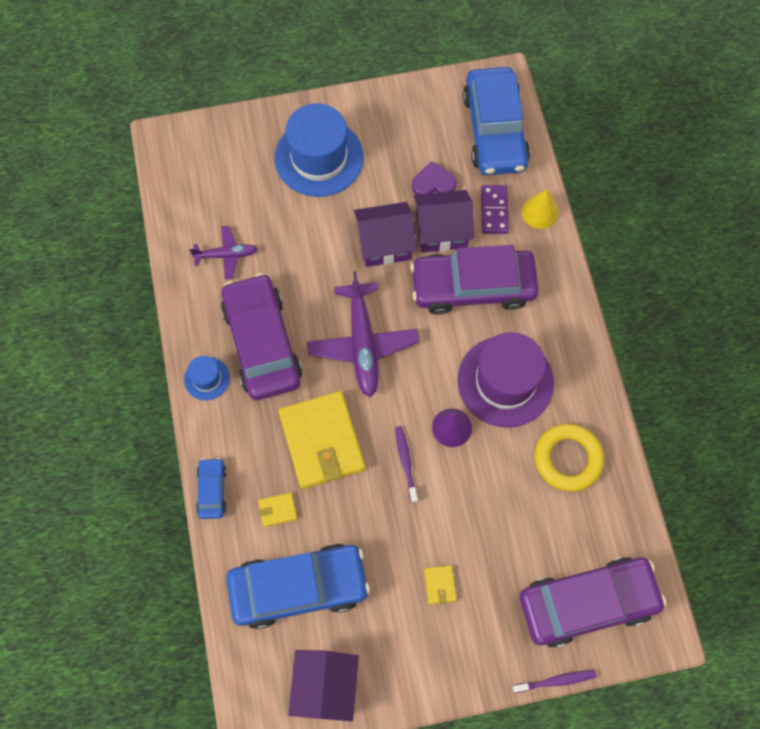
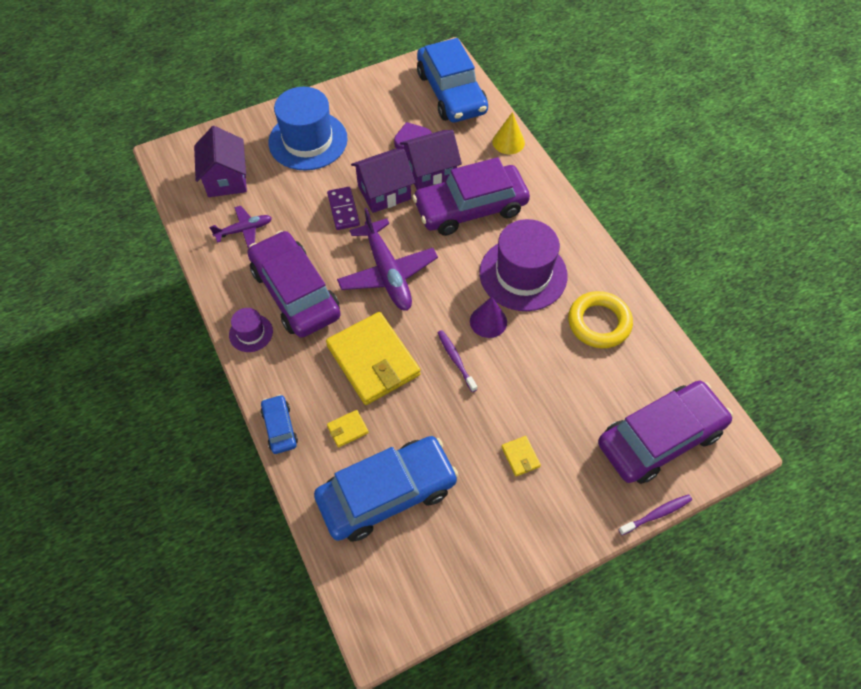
camera: 15 degrees left, 10 degrees down
(207, 378) = (251, 333): blue hat -> purple hat
(325, 686) = (439, 579): purple house -> purple house (226, 179)
(494, 210) = (470, 149): purple domino -> purple domino (343, 210)

